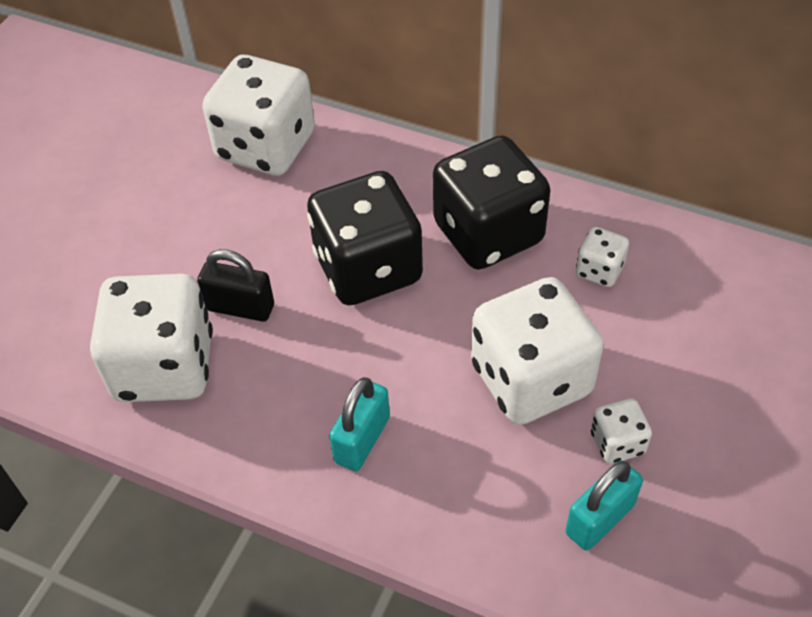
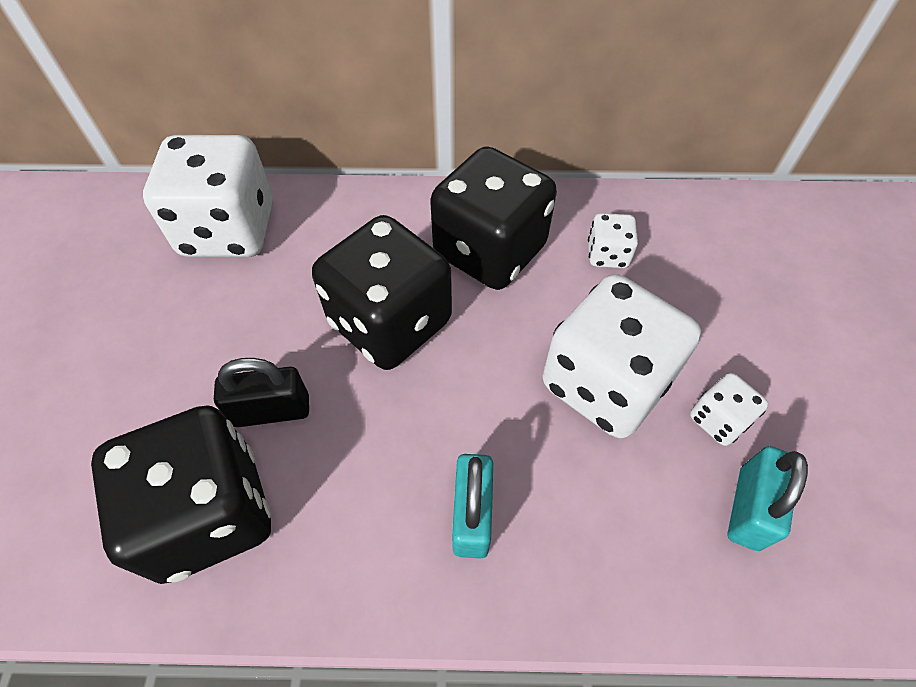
camera: 25 degrees left, 5 degrees up
(164, 366) = (210, 513): white dice -> black dice

